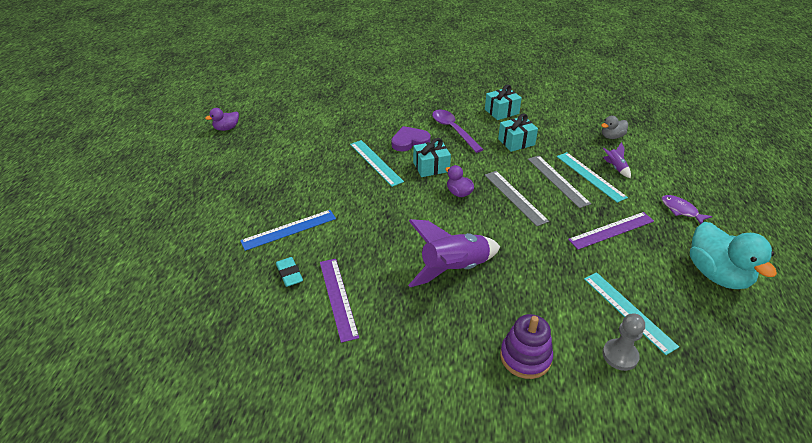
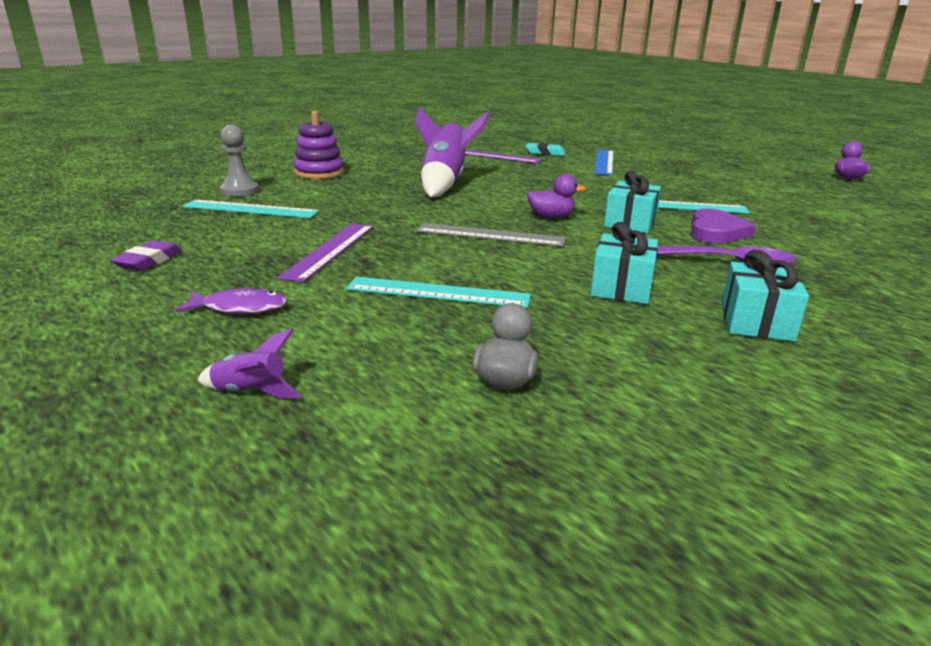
camera: 130 degrees right, 15 degrees down
(558, 180) = (473, 269): grey ruler -> none
(615, 168) = (416, 322): purple rocket -> purple rocket (250, 392)
(717, 274) = (149, 261): turquoise duck -> purple eraser

